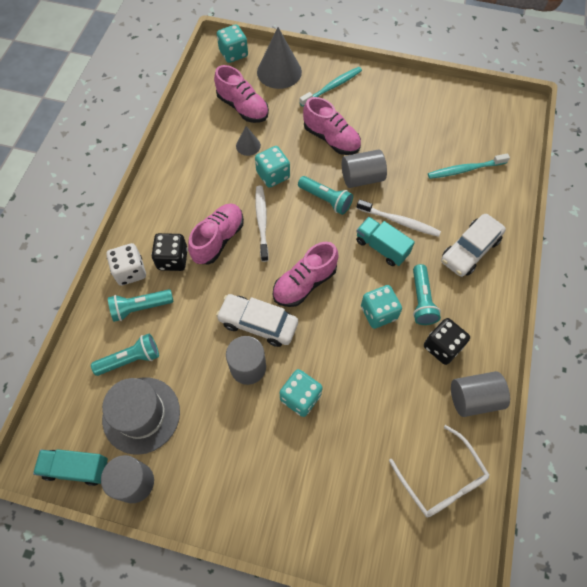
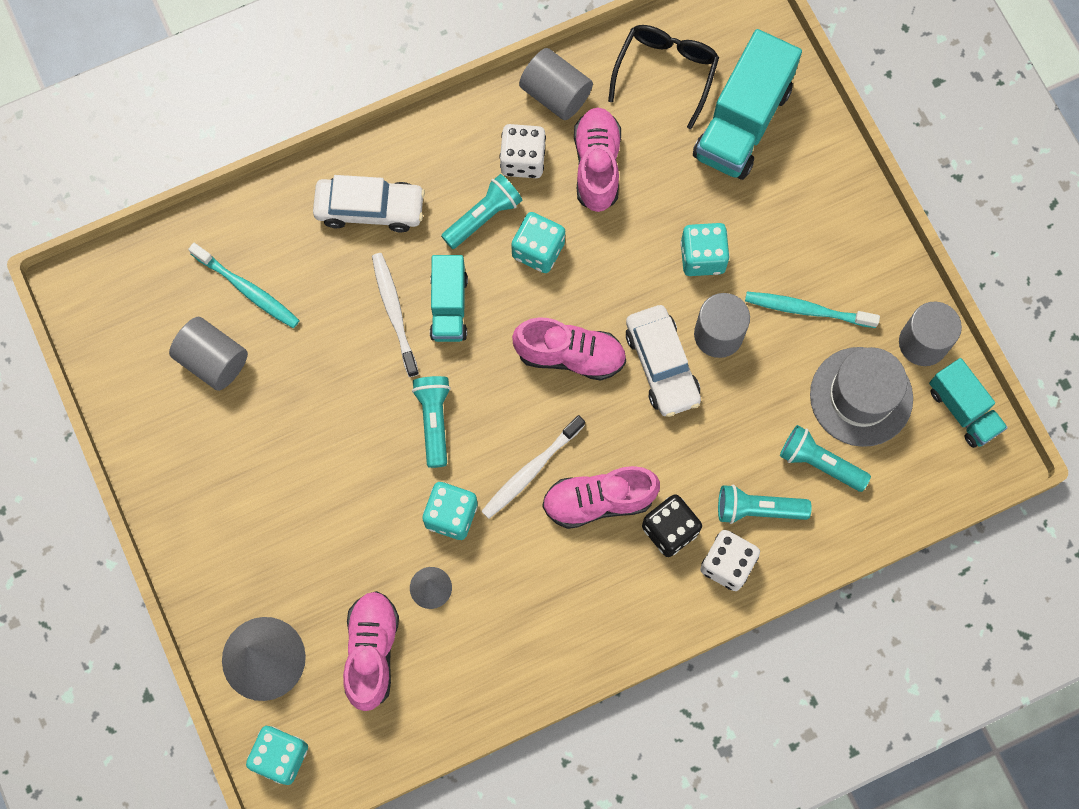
camera: 130 degrees left, 10 degrees up
(140, 308) = (757, 509): turquoise flashlight -> turquoise flashlight turned 150 degrees clockwise
(331, 139) = (330, 489): pink shoe -> pink shoe (597, 166)
(332, 87) = (234, 560): turquoise toothbrush -> turquoise toothbrush (807, 310)
(362, 178) = (364, 403): grey cylinder -> grey cylinder (213, 360)
(368, 499) = (742, 122): none -> turquoise truck
(441, 480) = (666, 72): white glasses -> black glasses
(442, 347) = (523, 160): black dice -> white dice

